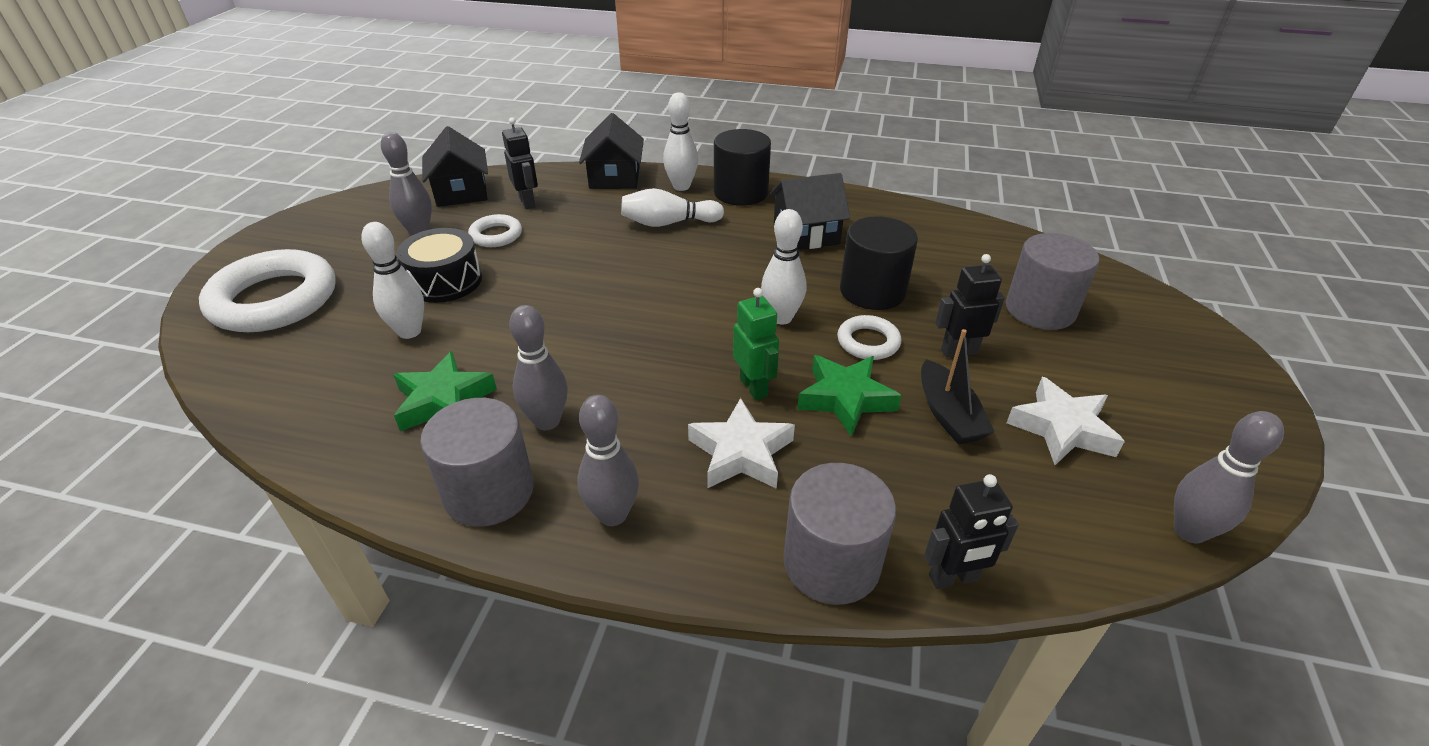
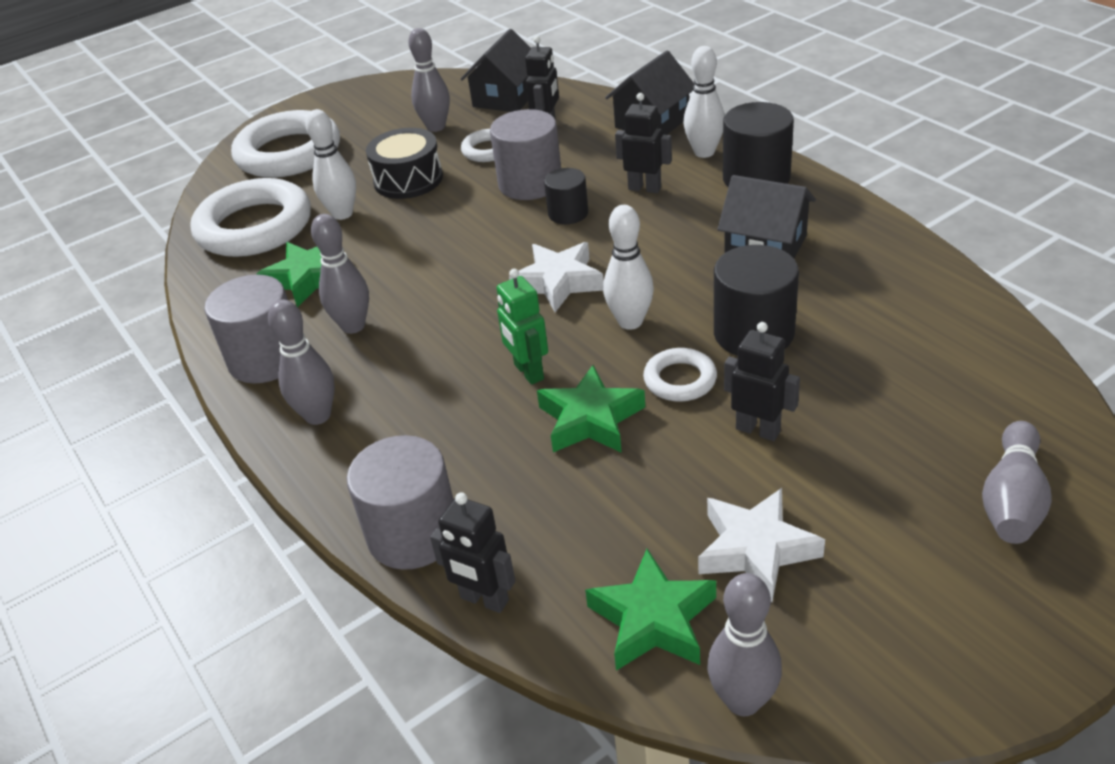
camera: 45 degrees right, 0 degrees up
(316, 379) = (254, 227): none -> white ring
(631, 260) = (568, 213): none -> black cylinder
(668, 223) = (644, 188): white bowling pin -> black robot
(741, 453) = (453, 419): white star -> white star (559, 282)
(754, 387) = (528, 372): green robot -> green robot turned 135 degrees clockwise
(948, 414) = (663, 479): black boat -> none
(1040, 309) = (916, 431): grey cylinder -> grey cylinder (530, 183)
(1073, 514) = (653, 619): none -> green star
(1134, 325) = (1012, 500): none -> grey bowling pin

